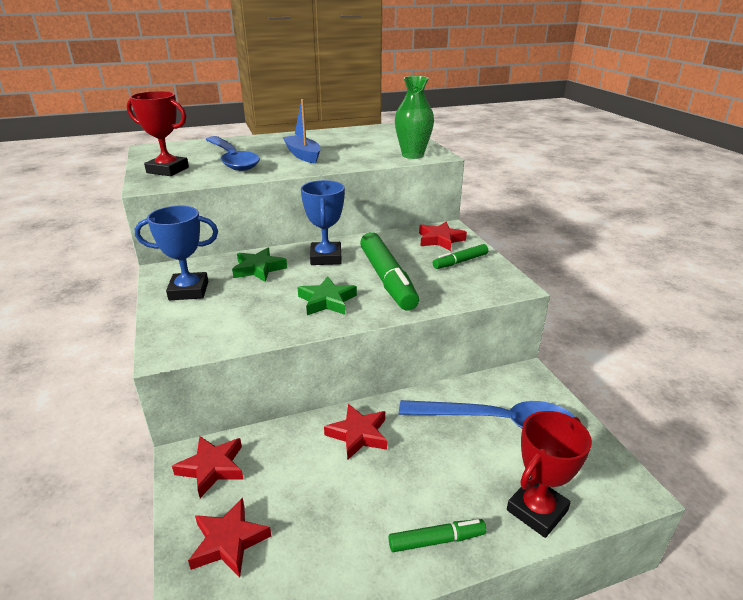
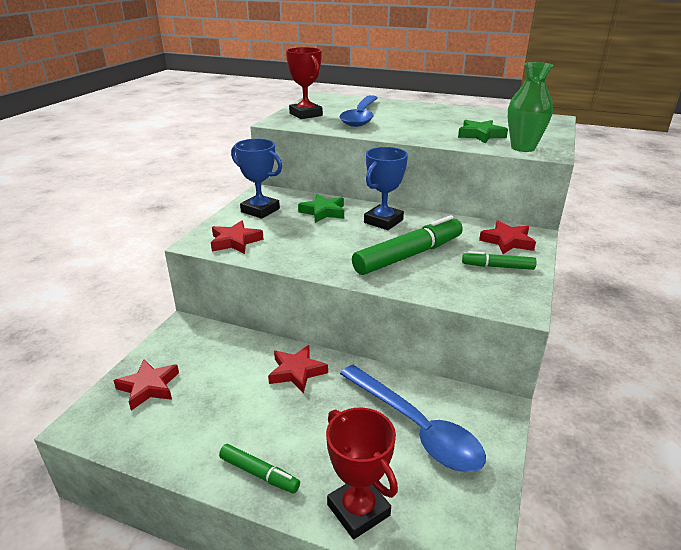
camera: 40 degrees right, 0 degrees up
(212, 468) = (189, 340): red star -> red star (235, 241)
(303, 155) = (421, 125): blue boat -> none
(327, 301) = (338, 253): green star -> green star (480, 135)
(387, 279) = (408, 255): green marker -> green marker turned 150 degrees counterclockwise
(537, 510) = (358, 510): red trophy -> red trophy turned 60 degrees clockwise

